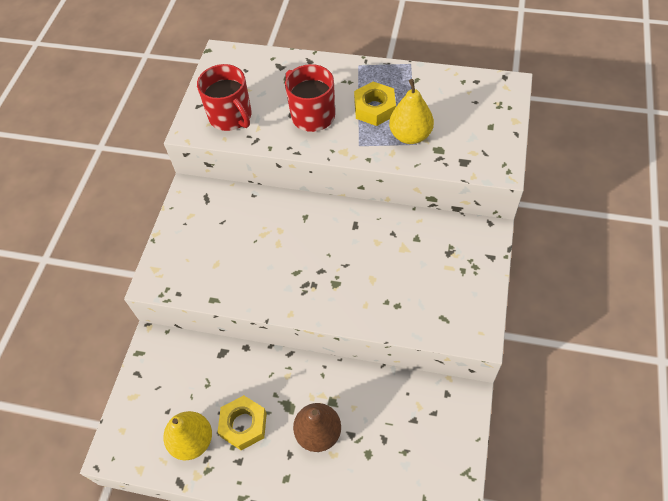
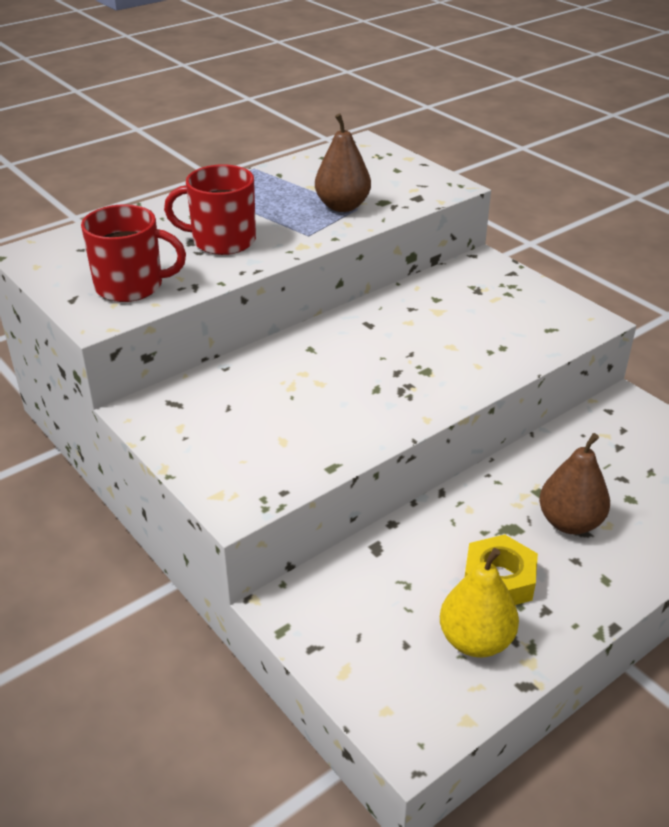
camera: 55 degrees left, 20 degrees down
(374, 108) = (276, 207): yellow nut -> none
(410, 135) = (342, 206): yellow pear -> brown pear

